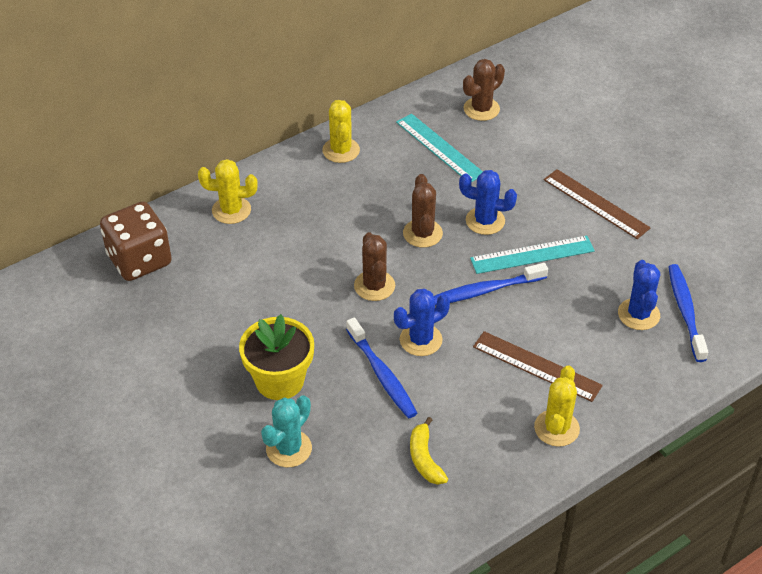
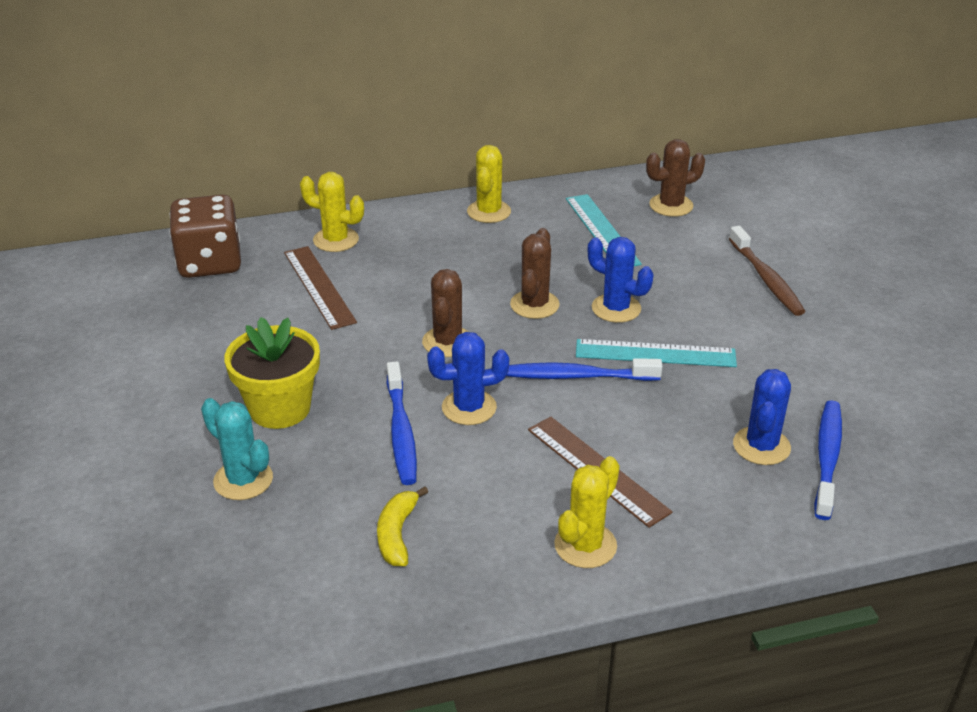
camera: 20 degrees right, 10 degrees down
(289, 449) = (243, 480): turquoise cactus -> turquoise cactus turned 75 degrees clockwise
(582, 164) = (766, 279): none -> brown toothbrush
(596, 203) = (763, 320): brown ruler -> brown ruler (319, 286)

